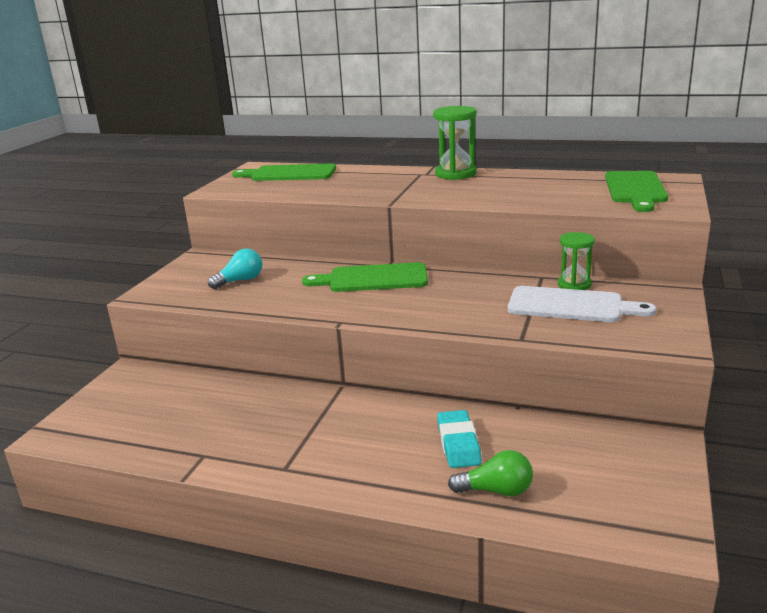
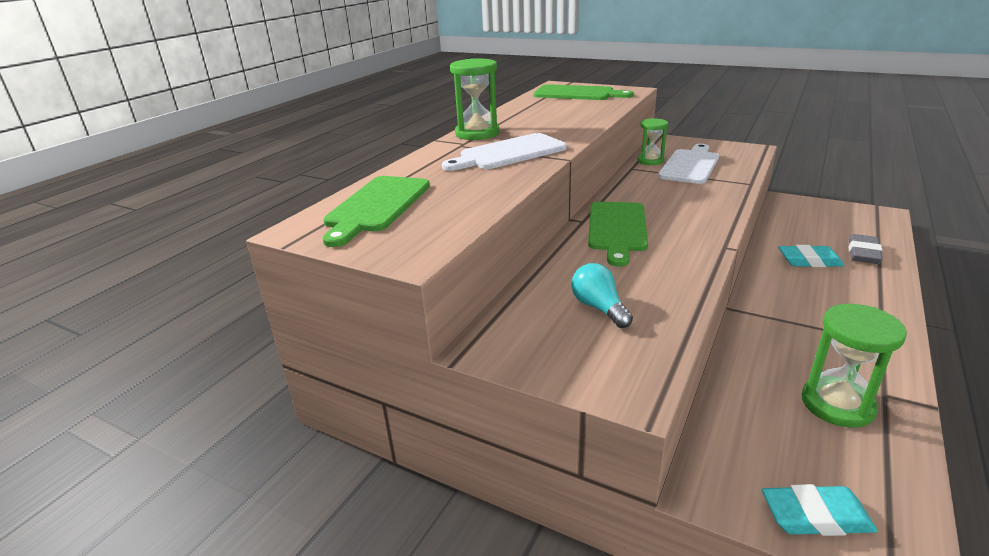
camera: 80 degrees left, 5 degrees up
(94, 408) = (815, 516): none -> turquoise eraser
(195, 429) = (837, 404): none -> green hourglass
(401, 188) = (509, 153): none -> white cutting board
(496, 490) = (863, 253): green light bulb -> grey eraser

